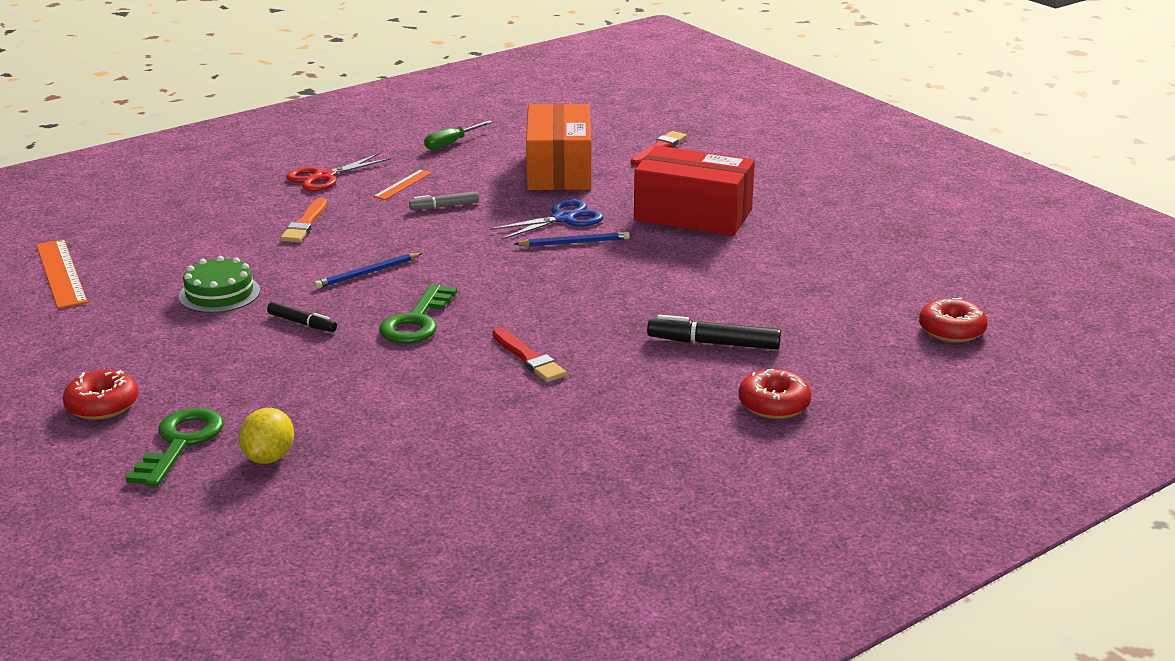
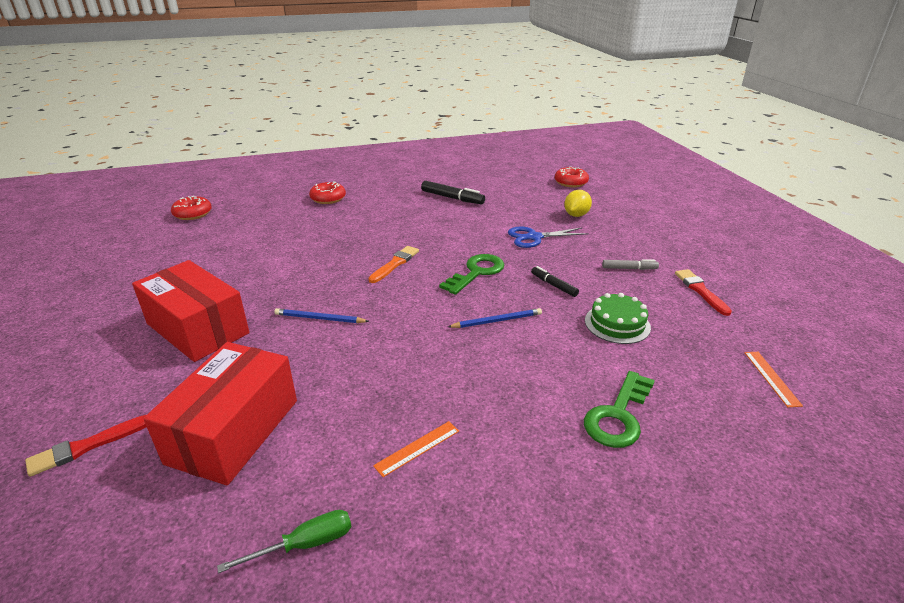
camera: 160 degrees left, 5 degrees up
(61, 273) = (771, 378): orange ruler -> orange ruler, size x0.57
(102, 405) = (674, 253): red donut -> red donut (571, 182)
(181, 443) = (622, 228): green key -> green key (618, 416)
(305, 223) = (540, 399): orange brush -> orange brush (395, 264)
(324, 177) = (506, 493): red scissors -> none
(444, 206) = (394, 394): grey marker -> grey marker (629, 268)
(528, 358) = (423, 238): red brush -> red brush (701, 291)
(559, 170) = (234, 431): orange box -> red box
(563, 219) = (302, 349): blue scissors -> blue scissors (534, 237)
(713, 343) = (318, 228): black marker -> black marker (452, 198)

